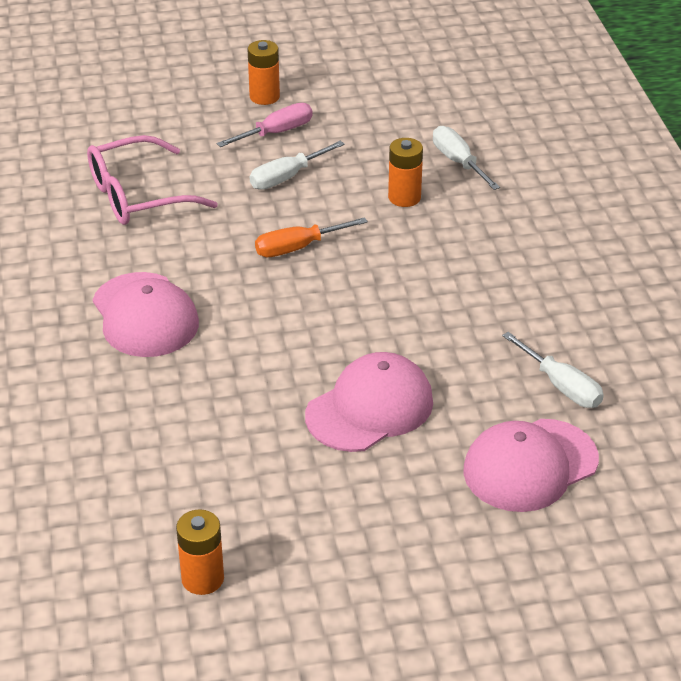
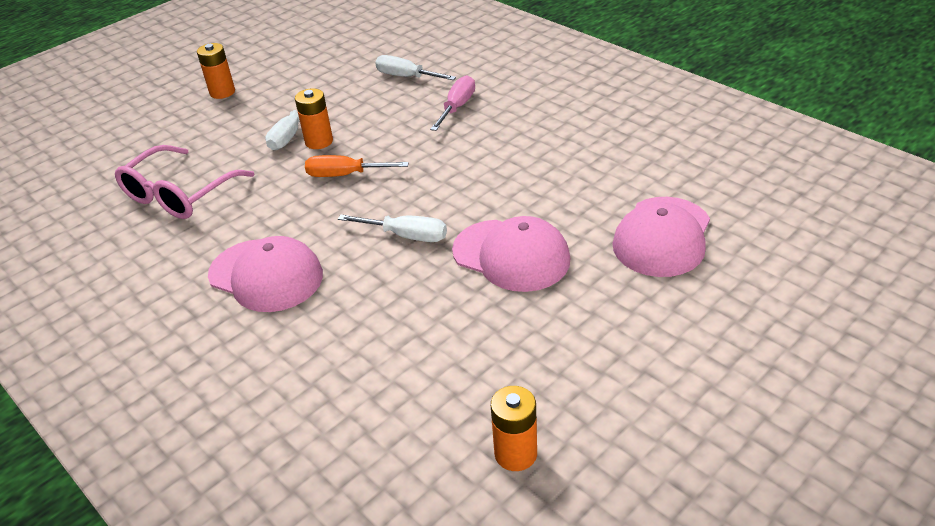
camera: 30 degrees left, 0 degrees up
(276, 133) = (254, 110): pink screwdriver -> pink screwdriver (457, 107)
(298, 248) = (345, 175): orange screwdriver -> orange screwdriver turned 60 degrees clockwise
(370, 408) = (511, 255): pink cap -> pink cap turned 105 degrees clockwise
(404, 197) = (391, 112): orange battery -> orange battery (319, 141)
(561, 386) = (624, 177): white screwdriver -> white screwdriver (406, 236)

